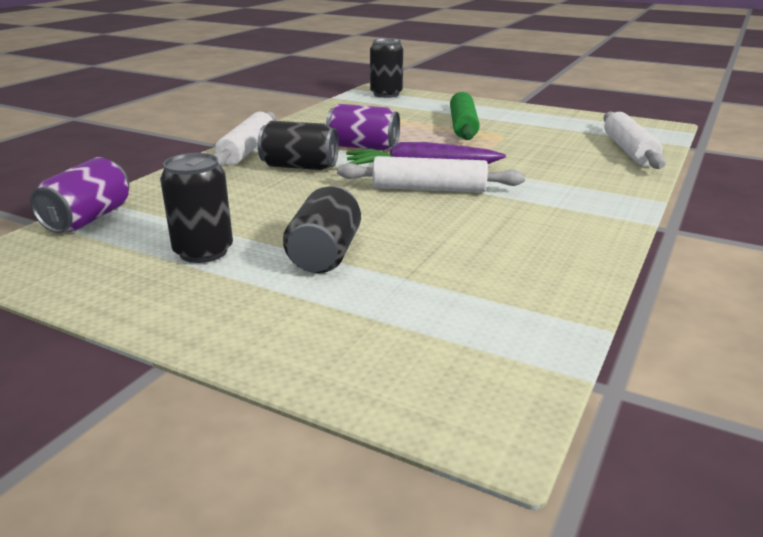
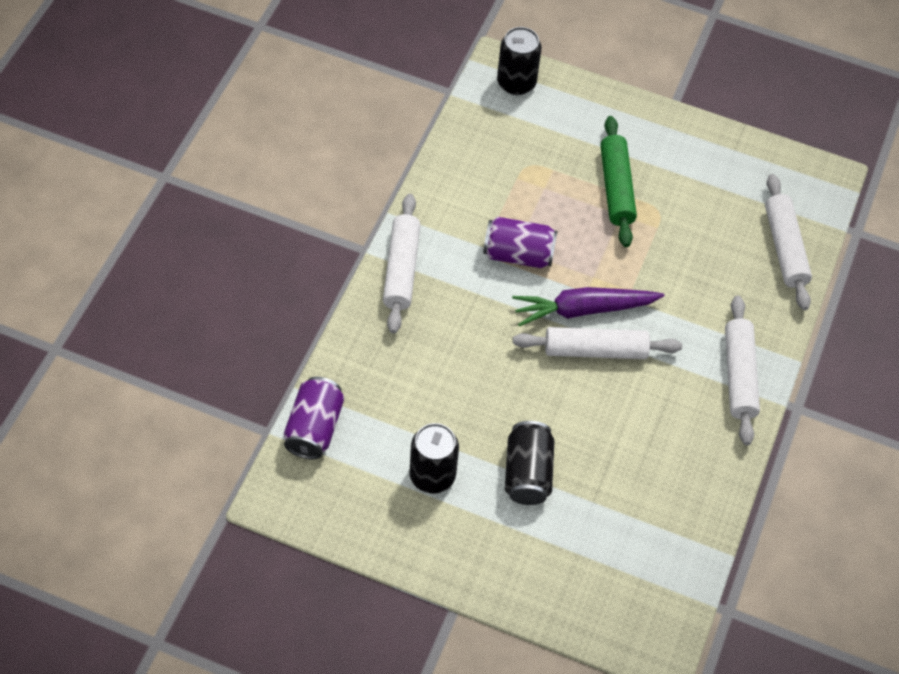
camera: 10 degrees left, 30 degrees up
(299, 167) = (466, 308): black can -> none
(594, 206) = (739, 375): none -> white rolling pin

